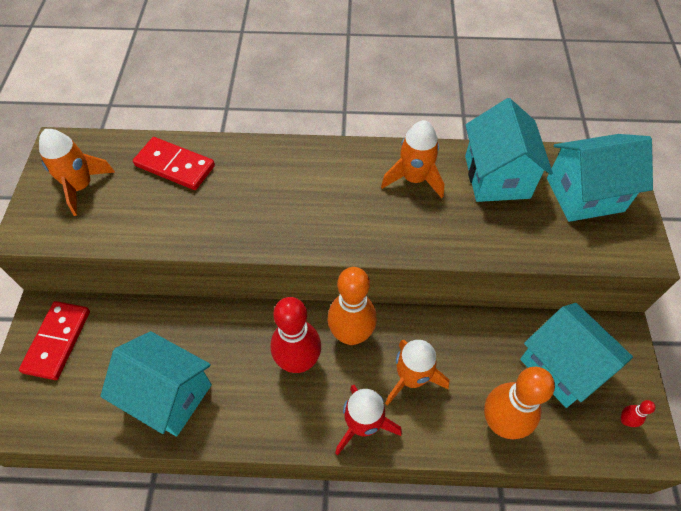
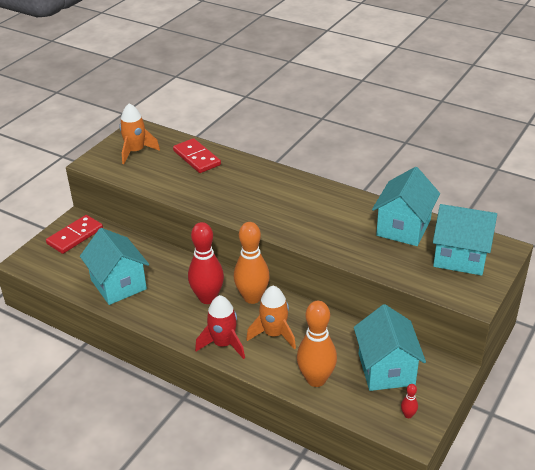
camera: 30 degrees right, 20 degrees down
(414, 179) = (343, 211): orange rocket -> none

